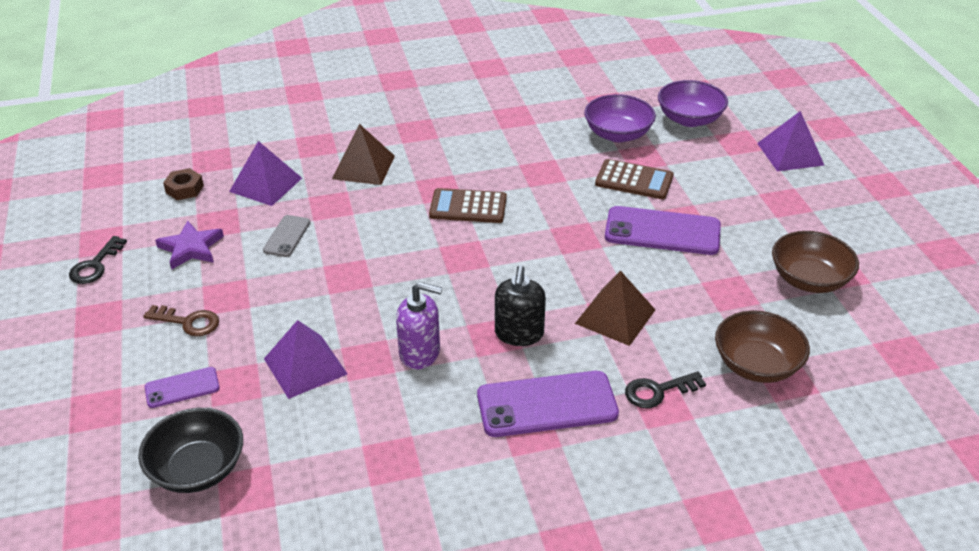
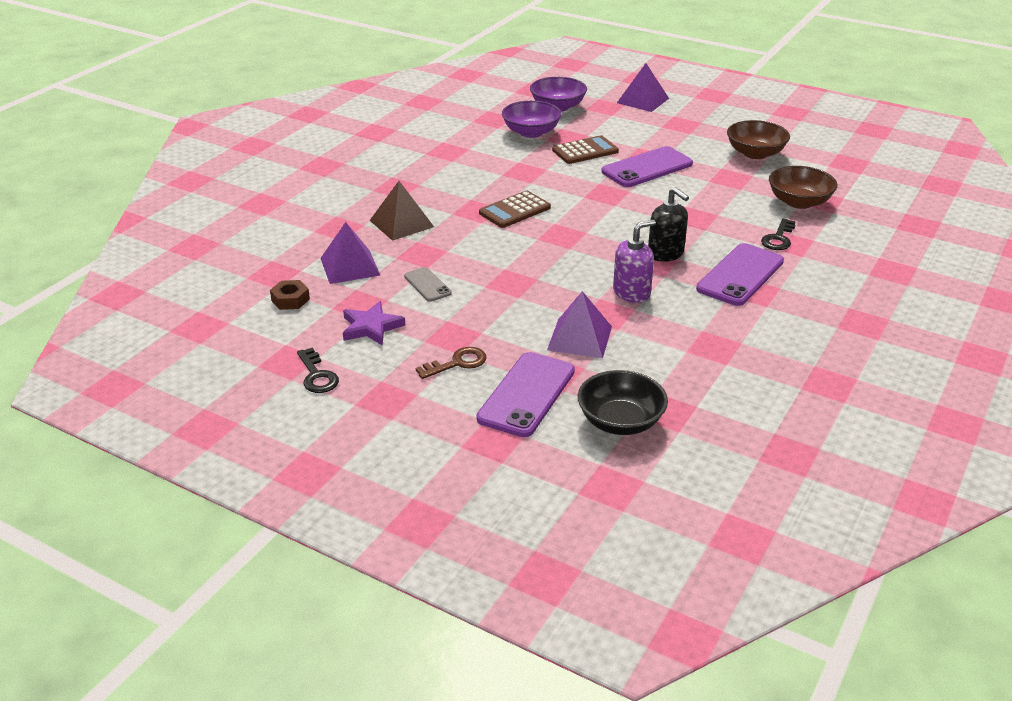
camera: 45 degrees left, 5 degrees down
(182, 388) = (526, 394): purple phone -> purple phone, size x1.88
(615, 316) = (697, 218): brown pyramid -> none

